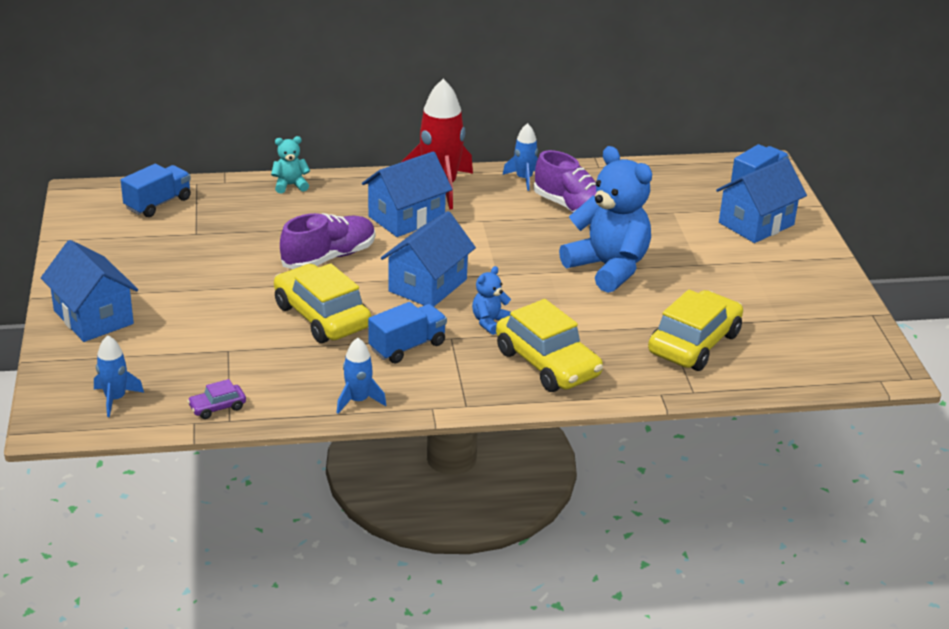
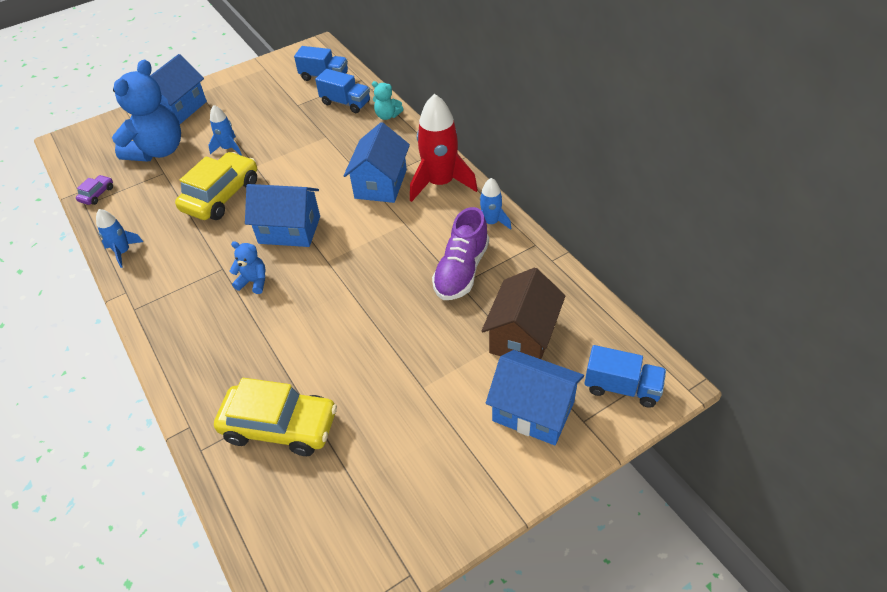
camera: 70 degrees right, 15 degrees up
(115, 399) = (94, 152): blue rocket -> blue rocket (228, 148)
(217, 407) = (97, 194): purple car -> purple car turned 75 degrees clockwise
(290, 185) = (387, 116): turquoise teddy bear -> turquoise teddy bear turned 150 degrees clockwise
(329, 257) = (300, 169): purple shoe -> none
(406, 218) = (380, 184): blue house -> blue house turned 75 degrees clockwise
(407, 347) = (200, 250): blue truck -> blue truck (345, 103)
(547, 363) = (208, 336): yellow car -> none
(608, 268) = (376, 325): blue teddy bear -> blue teddy bear (158, 151)
(676, 205) = (522, 336): none -> brown house

